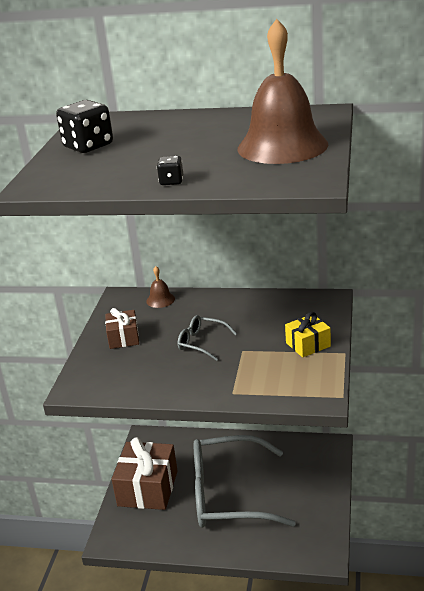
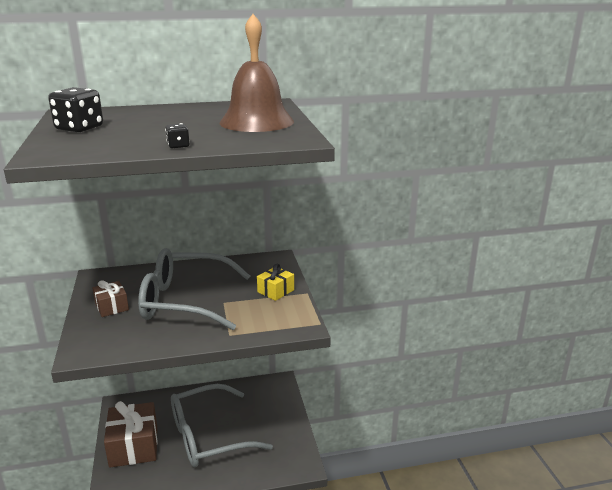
camera: 25 degrees left, 5 degrees down
(160, 300) = (134, 274): brown bell -> none
(202, 343) = (186, 301): grey glasses -> grey glasses, size x2.40

